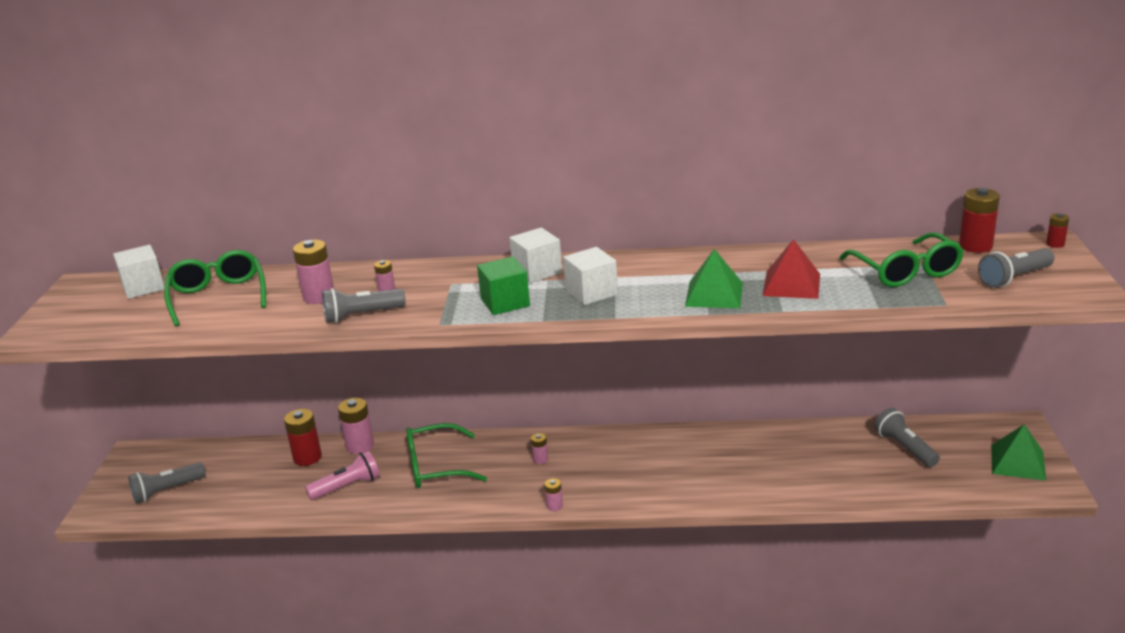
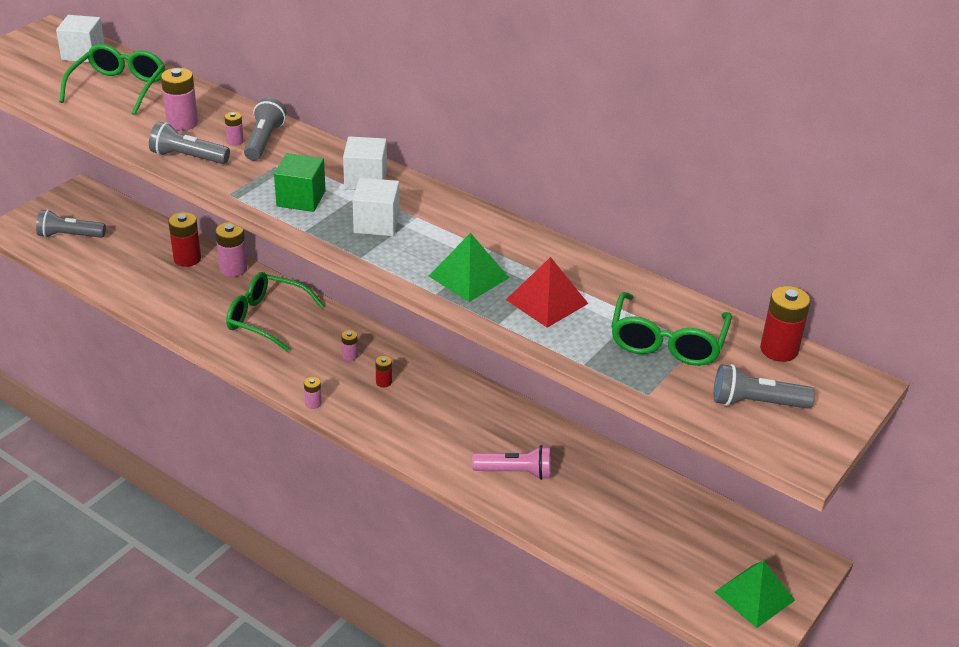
camera: 30 degrees right, 10 degrees up
(347, 487) = (188, 300): pink flashlight -> pink flashlight (516, 472)
(905, 448) = (666, 520): grey flashlight -> grey flashlight (264, 141)
(1055, 244) = (862, 389): red battery -> red battery (384, 382)

